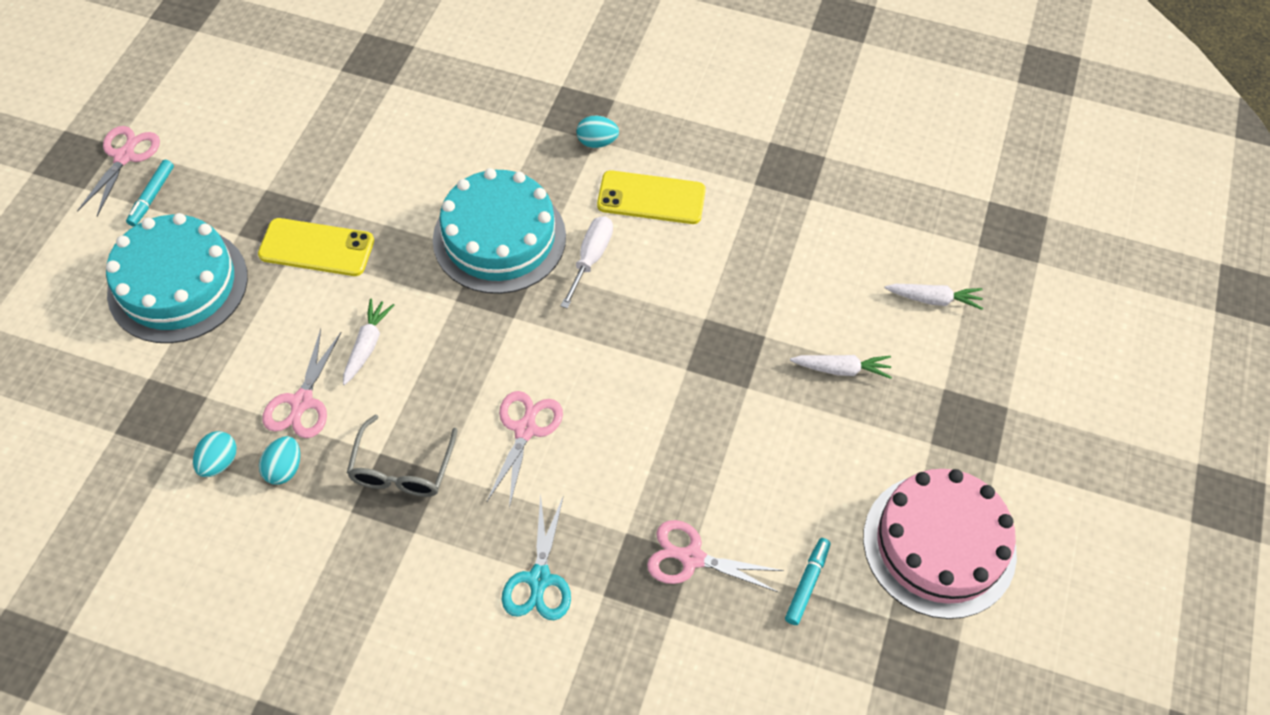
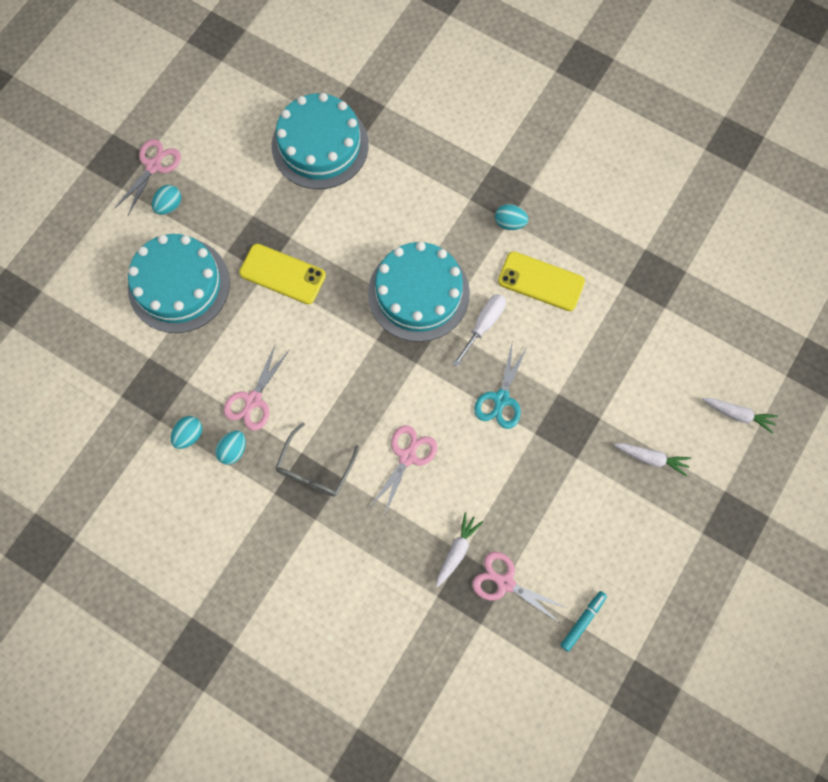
camera: 15 degrees right, 15 degrees up
(152, 197) = (169, 205): turquoise marker -> turquoise egg
(340, 99) = (320, 145): none -> turquoise cake
(367, 345) = (306, 364): white carrot -> white carrot (457, 550)
(539, 579) = (395, 574): turquoise scissors -> turquoise scissors (501, 399)
(939, 545) = (686, 614): pink cake -> none

